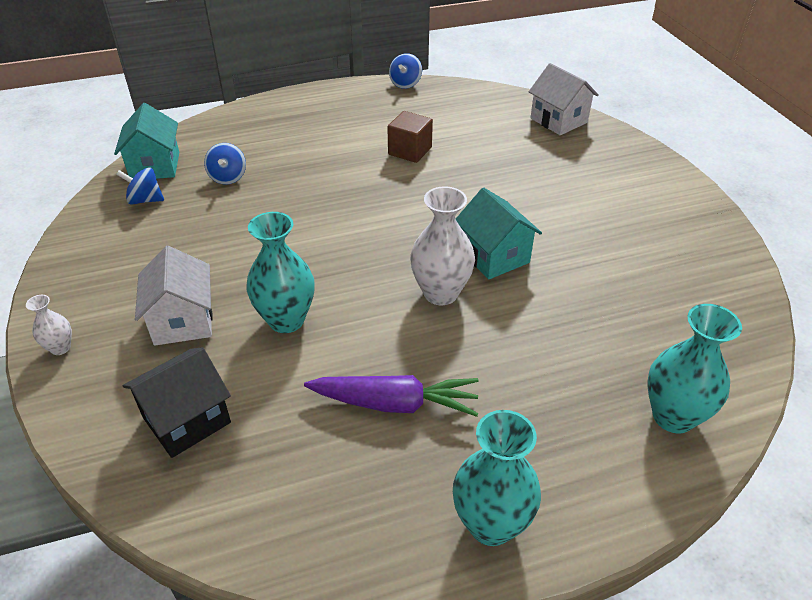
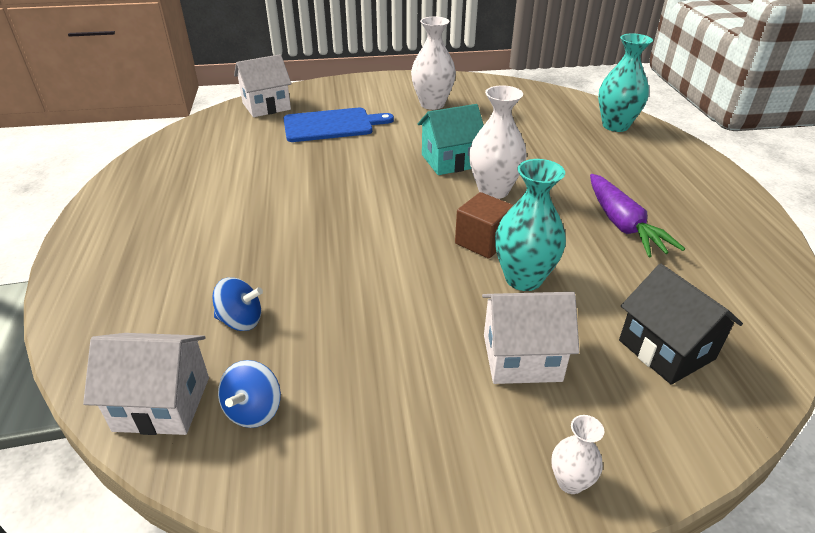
camera: 80 degrees left, 5 degrees down
(155, 166) = (162, 403): turquoise house -> white house
(395, 403) = (623, 225): purple carrot -> purple carrot turned 150 degrees clockwise
(405, 84) = (124, 172): blue spinning top -> none
(410, 151) = (266, 183): brown cube -> brown cube (482, 241)
(491, 524) = (720, 198): turquoise vase -> none
(538, 166) = (332, 125): none -> blue cutting board
(634, 229) = (432, 104): none -> white vase

